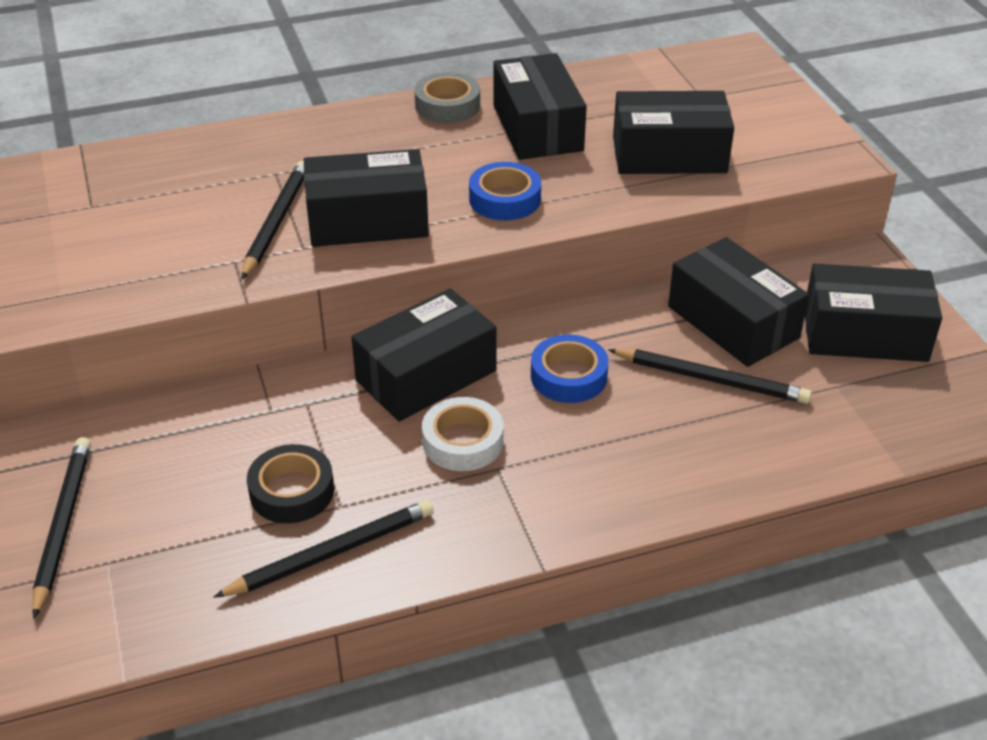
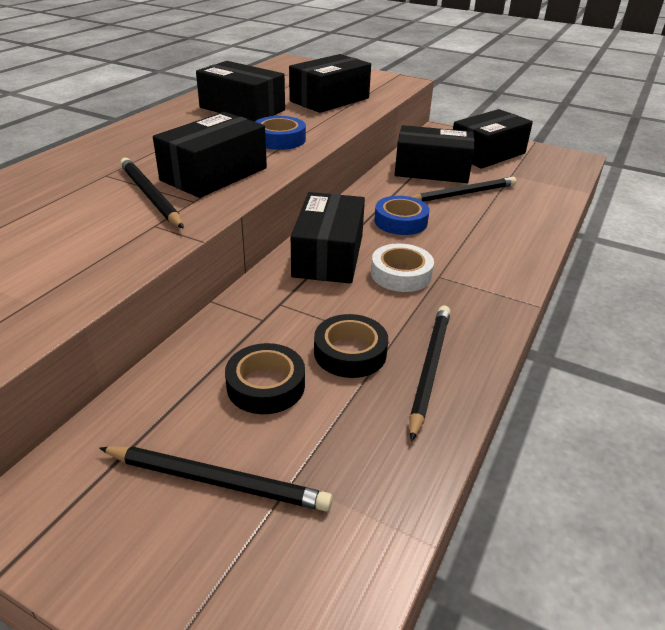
camera: 45 degrees left, 5 degrees down
(63, 525) = (216, 481): black pencil -> black pencil turned 150 degrees clockwise
(189, 474) = (266, 385): none -> black tape
(447, 105) = (170, 114): grey tape -> none

